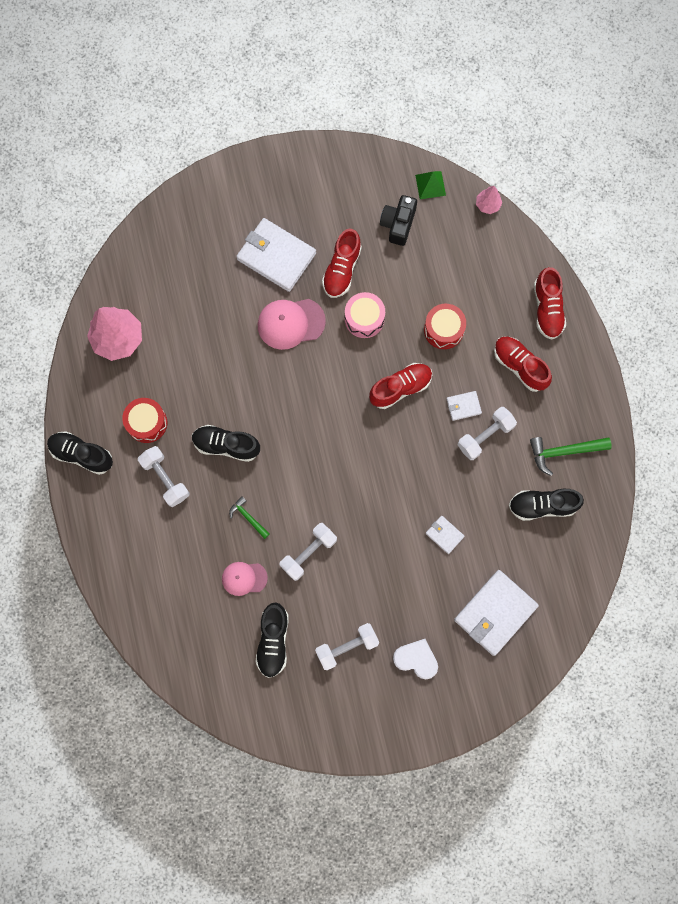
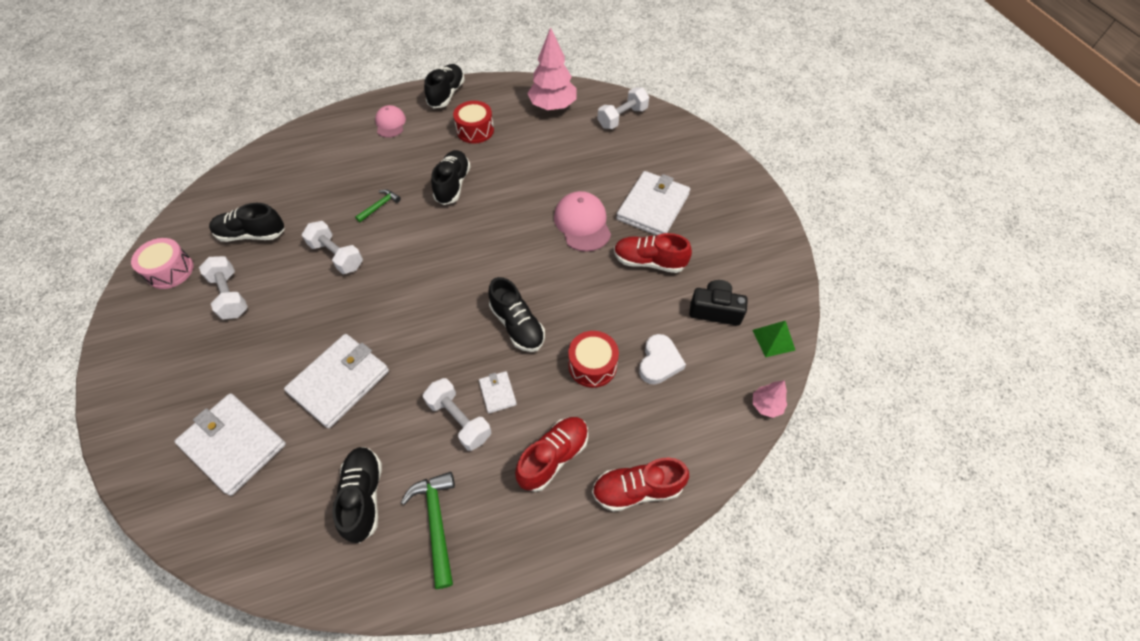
camera: 85 degrees right, 20 degrees down
(165, 479) = (422, 146): white dumbbell -> white dumbbell (622, 118)
(244, 578) = (319, 208): pink cap -> pink cap (390, 123)
(364, 319) = (596, 286): pink drum -> pink drum (170, 271)
(400, 388) = (517, 325): red shoe -> black shoe
(416, 659) = (199, 361): white heart -> white heart (659, 362)
(444, 535) = (340, 381): white wallet -> white wallet, size x2.15

